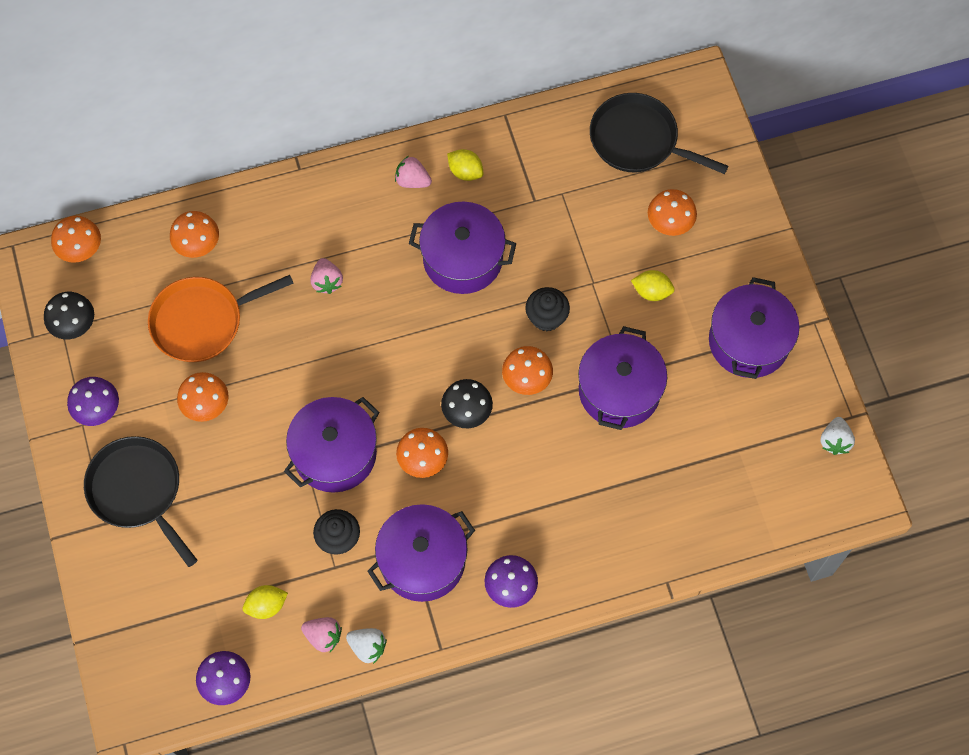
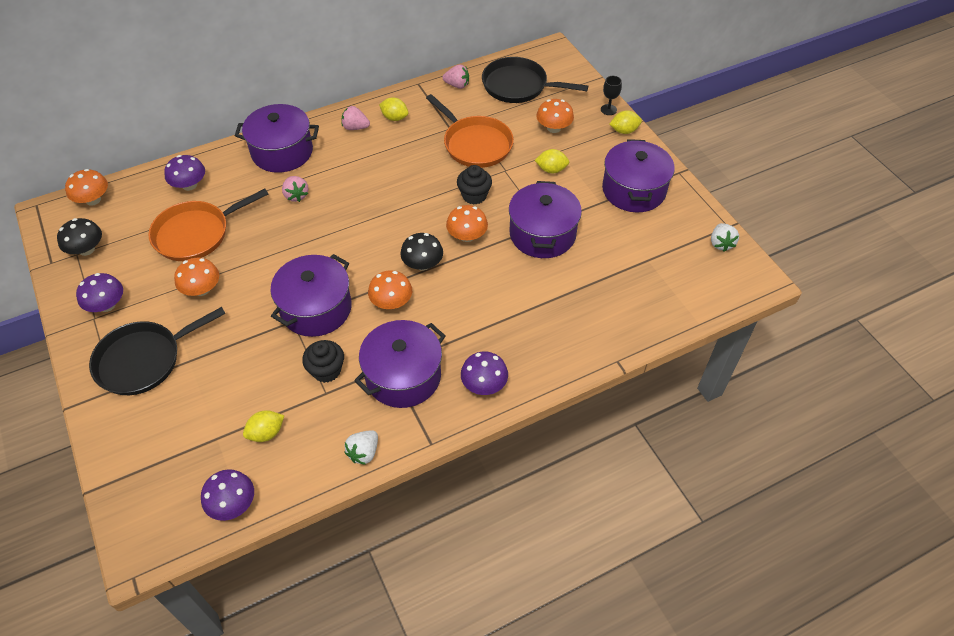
camera: 10 degrees left, 15 degrees down
(137, 491) = (143, 360): black pan -> black pan turned 75 degrees counterclockwise
(197, 244) = (189, 185): orange mushroom -> purple mushroom
(323, 636) = (322, 450): pink strawberry -> pink strawberry (457, 85)
(367, 647) = (364, 452): white strawberry -> white strawberry turned 105 degrees clockwise
(462, 259) = (401, 168): purple pot -> purple pot (282, 152)
(563, 234) = (475, 144): none -> orange pan
(750, 201) = (608, 109): none -> black goblet
(761, 241) = (624, 131): none -> yellow lemon

